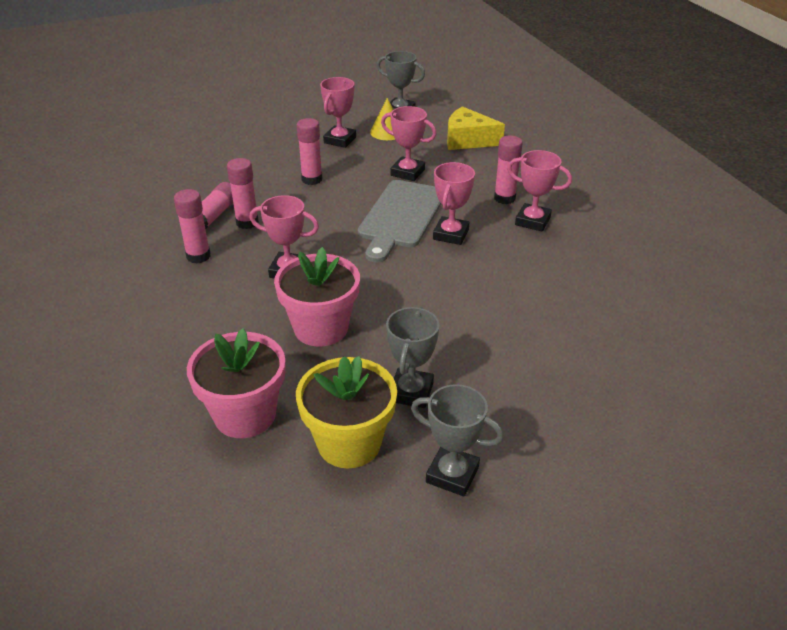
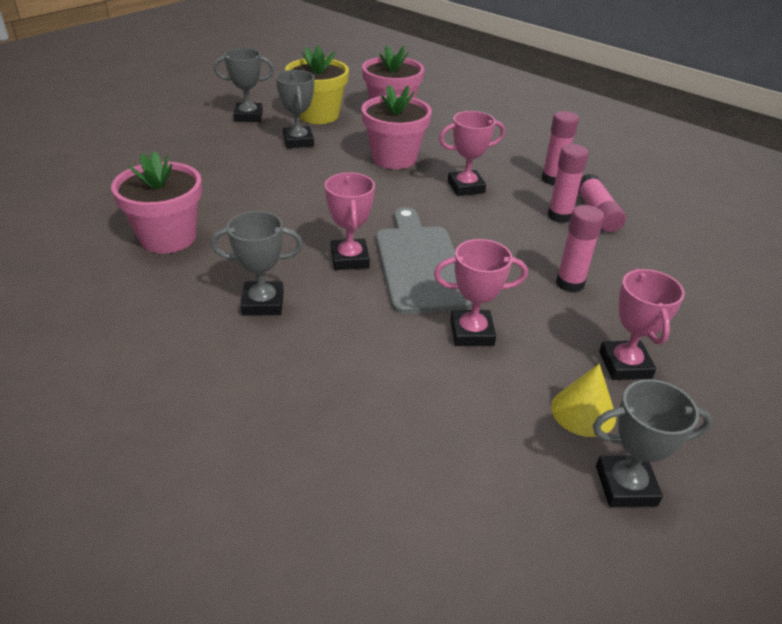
camera: 150 degrees right, 0 degrees up
(468, 140) = (442, 440): yellow cheese -> none
(504, 198) = (315, 329): pink glue stick -> none
(532, 221) = (263, 303): pink trophy -> grey trophy
(597, 293) = (168, 237): none -> pink flower pot

